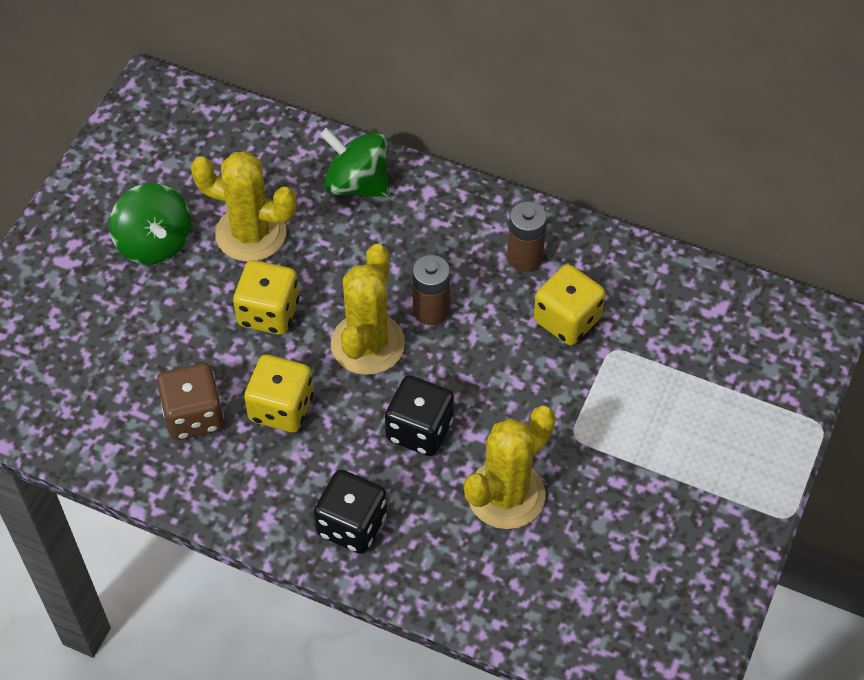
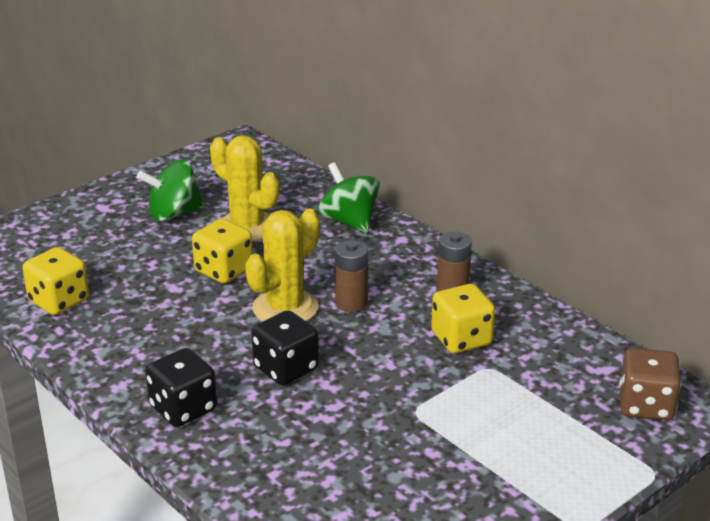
camera: 25 degrees right, 25 degrees down
(154, 243) = (174, 214): green spinning top -> green spinning top turned 75 degrees clockwise
(194, 416) = (118, 310): brown dice -> brown dice (646, 405)
(281, 408) = (187, 324): yellow dice -> yellow dice (59, 301)
(506, 495) = (327, 430): yellow cactus -> none

